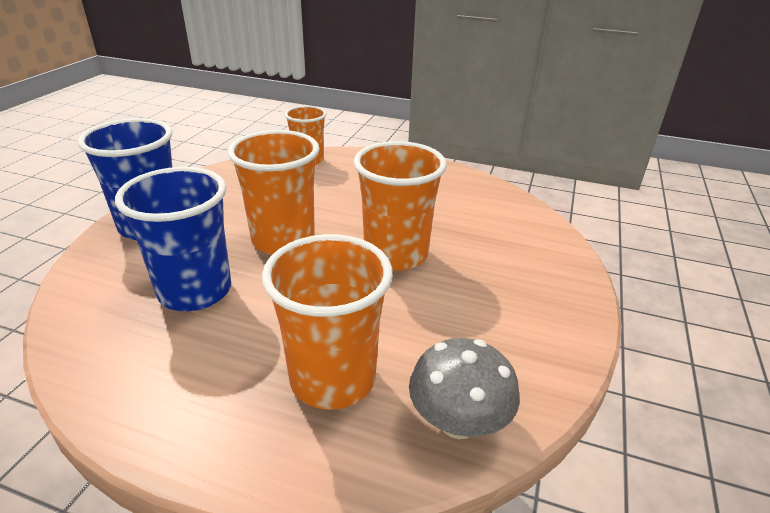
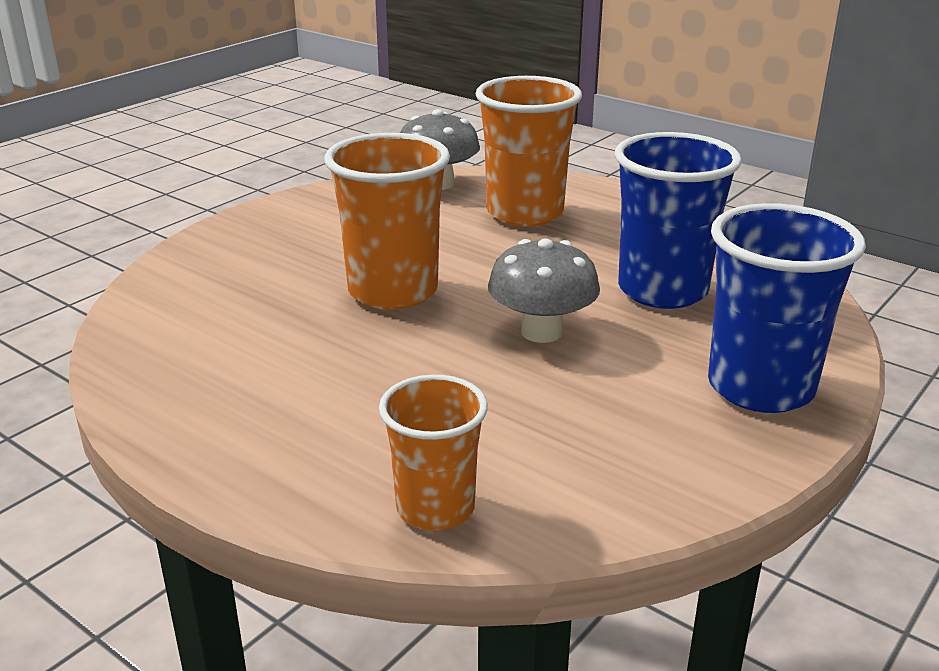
camera: 160 degrees left, 5 degrees down
(283, 240) = (541, 332): orange cup -> grey mushroom

